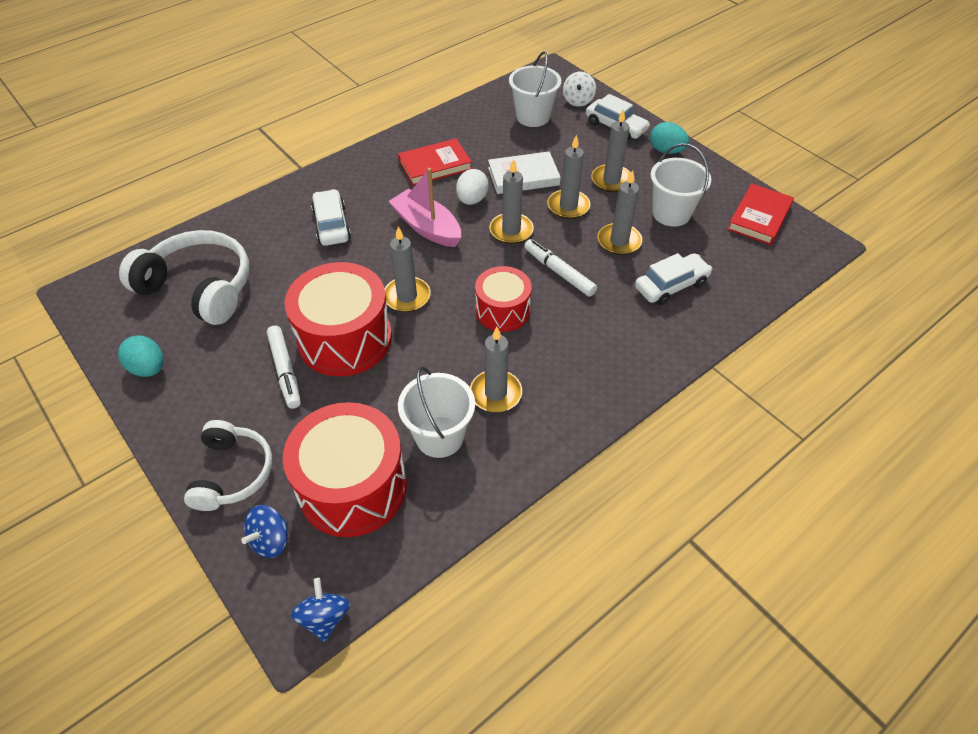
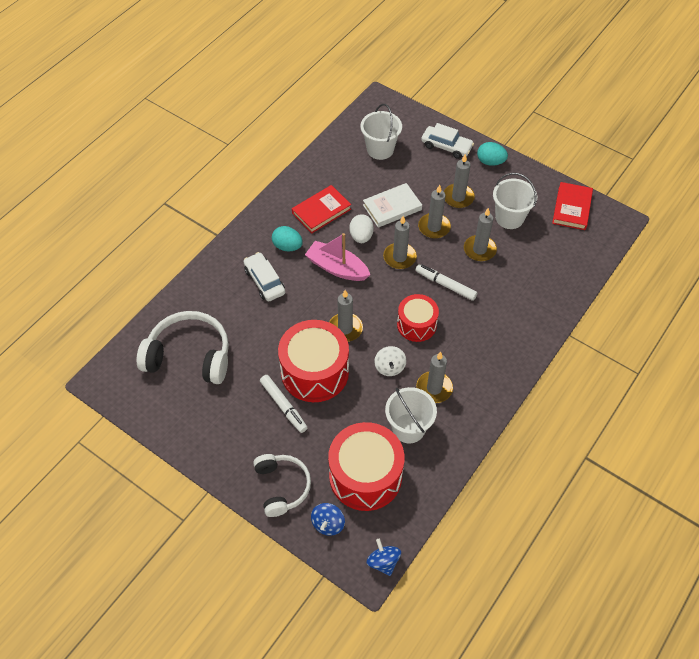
camera: 15 degrees left, 5 degrees up
(148, 368) = (185, 427): turquoise egg -> turquoise egg (287, 246)
(578, 101) = (410, 127): white spinning top -> white spinning top (389, 367)
(671, 285) = (526, 278): white car -> none

